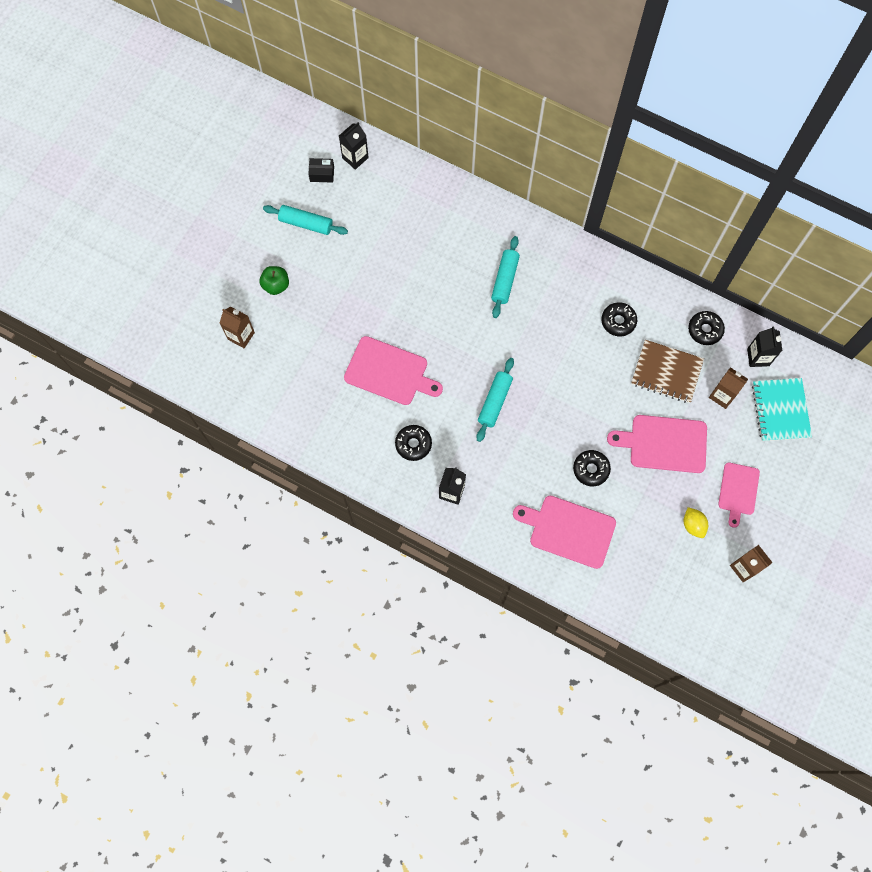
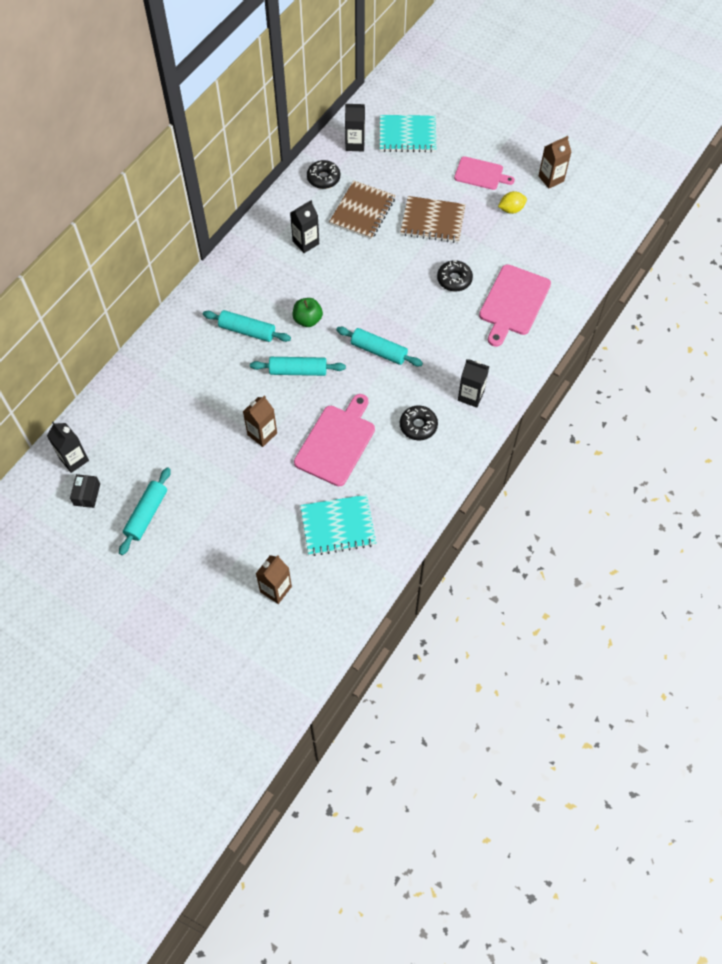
camera: 85 degrees left, 10 degrees down
(276, 285) = (218, 549): green apple -> green apple (307, 320)
(303, 381) = (338, 526): none -> turquoise notebook
(464, 330) = (298, 371): none -> turquoise rolling pin
(618, 321) = (306, 242): black donut -> black carton
(664, 444) = (432, 221): pink cutting board -> brown notebook
(722, 395) = (389, 174): brown carton -> brown carton (262, 434)

